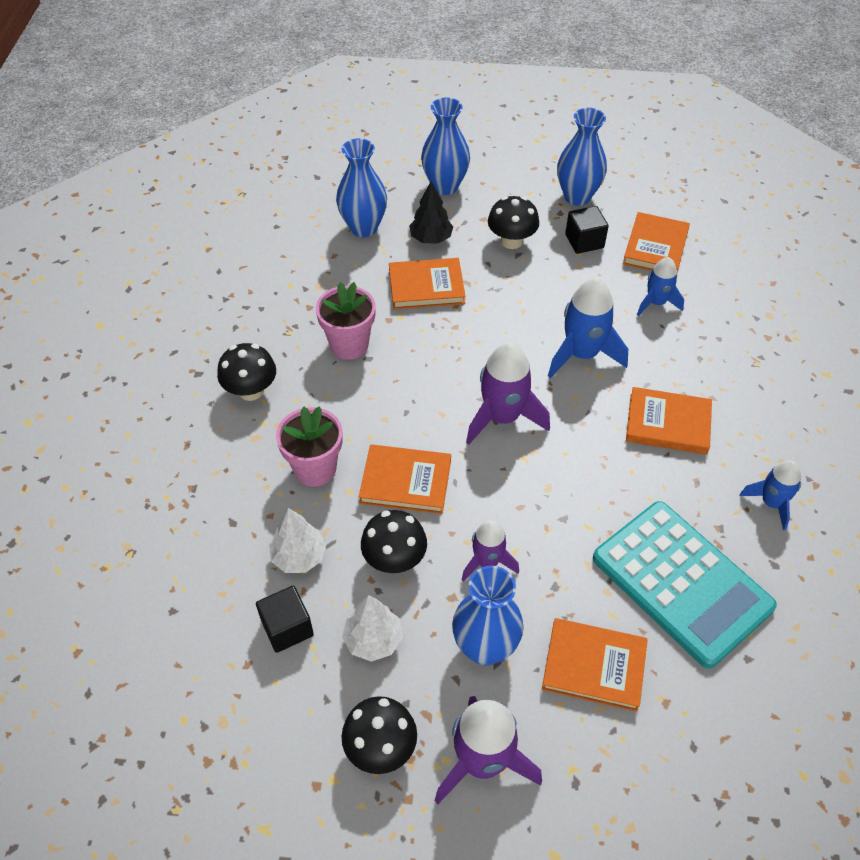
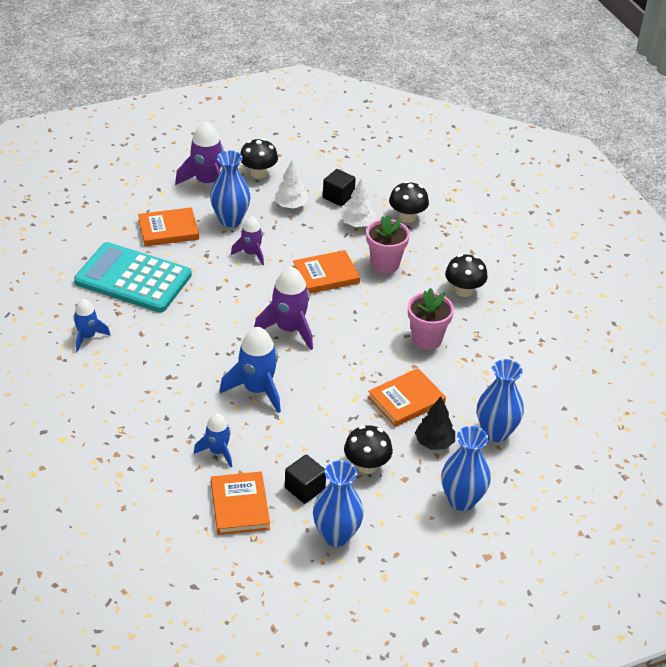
camera: 150 degrees right, 10 degrees down
(394, 559) = (304, 239): black mushroom -> black mushroom (407, 217)
(668, 424) = (173, 362): orange book -> none

